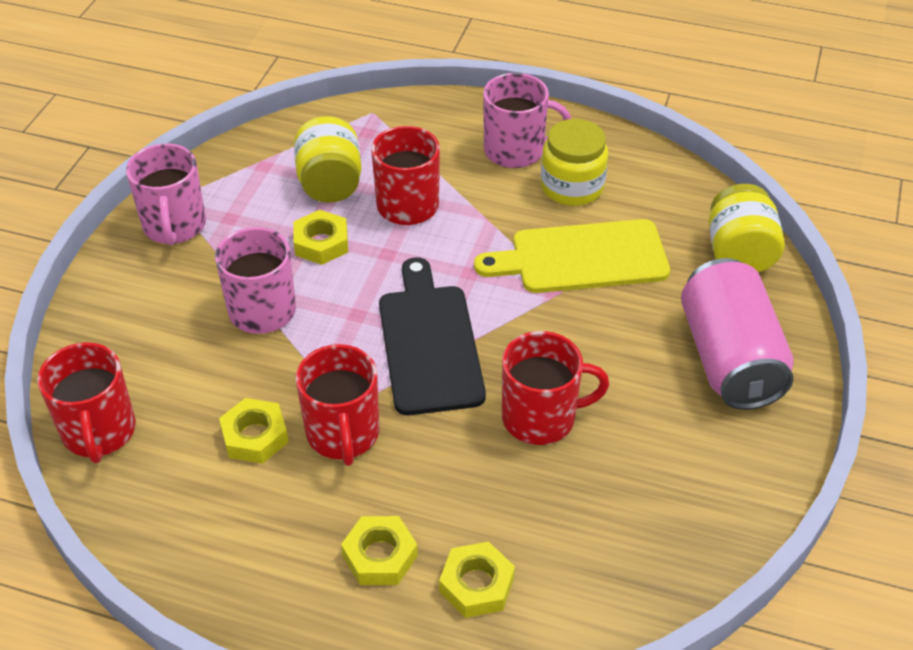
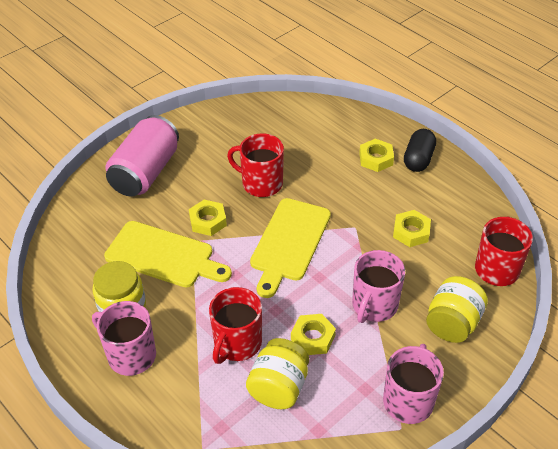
camera: 150 degrees left, 0 degrees up
(300, 591) = (418, 159): none -> black capsule
(343, 434) = (364, 215): red mug -> none
(429, 343) = (289, 243): black cutting board -> yellow cutting board
(476, 585) = (340, 134): yellow nut -> yellow nut (208, 221)
(739, 253) = (77, 220): yellow jar -> yellow jar (452, 323)

